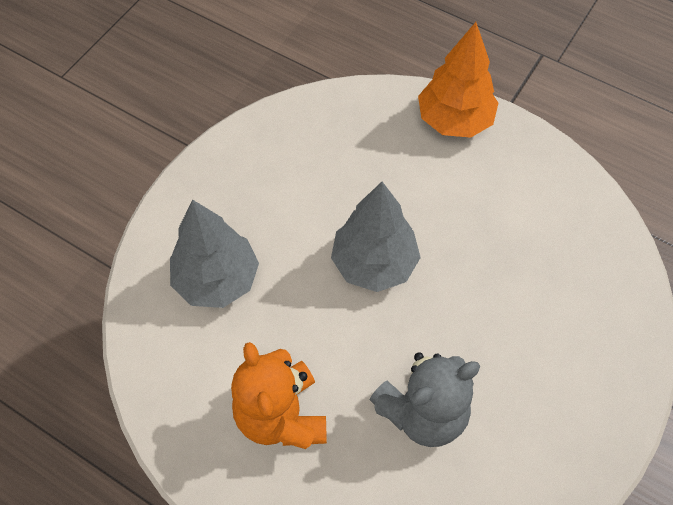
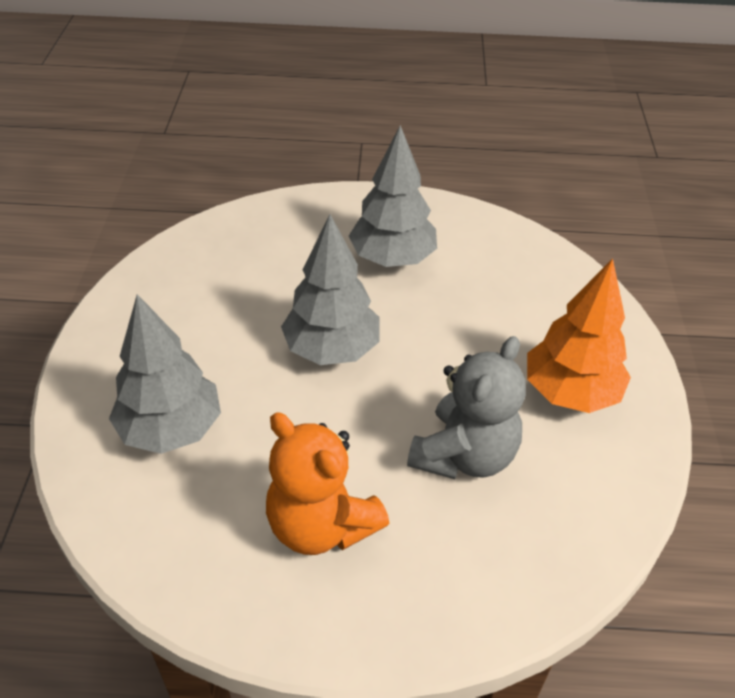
camera: 30 degrees left, 15 degrees down
(454, 121) = (333, 210): orange tree -> orange tree (570, 393)
(476, 194) = (392, 258): none -> grey tree

